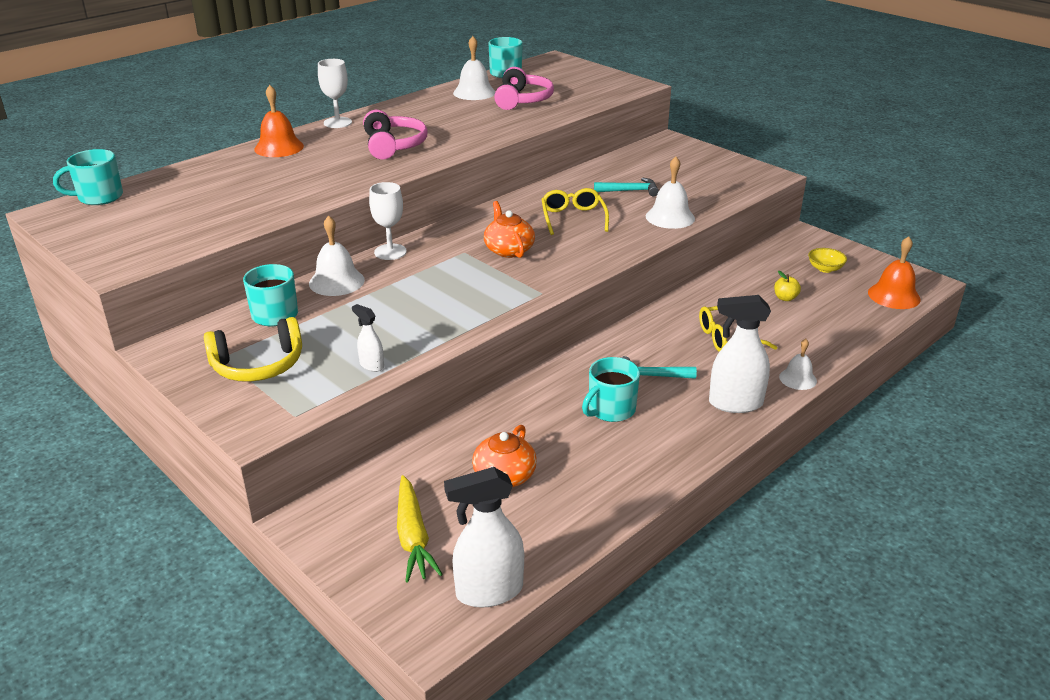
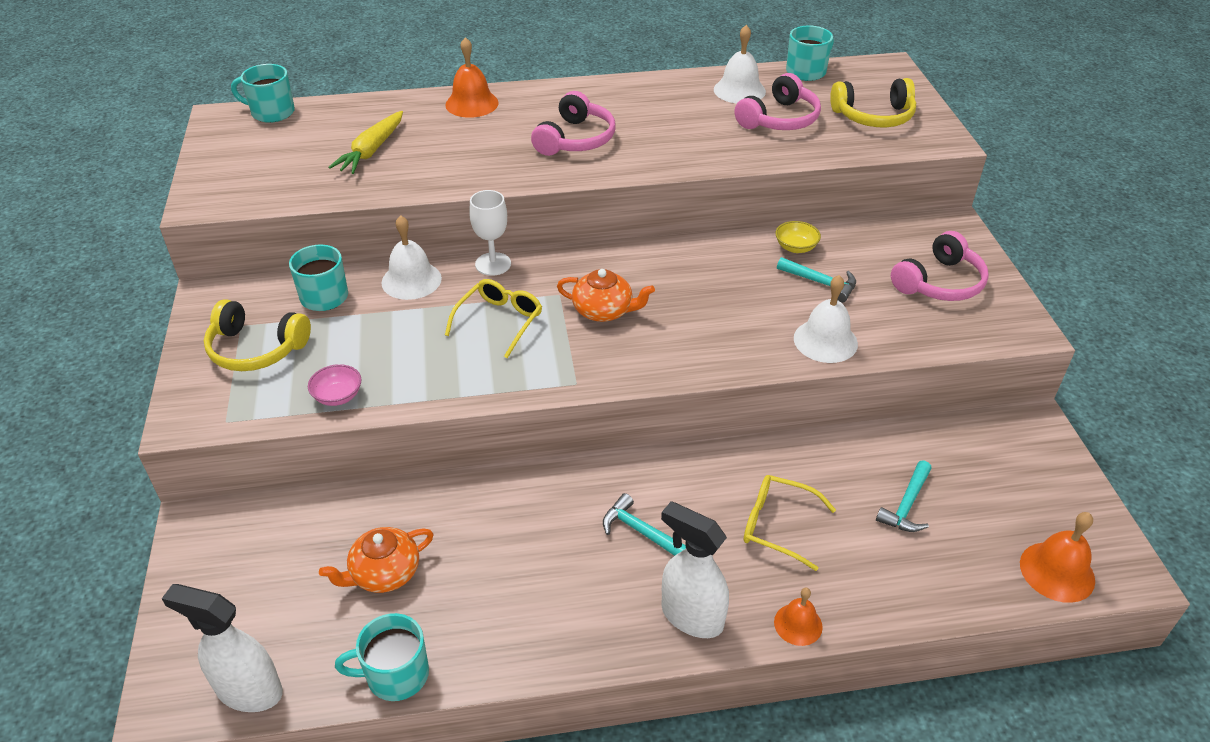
camera: 35 degrees right, 10 degrees up
(337, 122) = (558, 88): white goblet -> none
(371, 365) = (338, 396): white spray bottle -> pink bowl
(413, 537) = (252, 592): yellow carrot -> yellow carrot (371, 151)
(508, 250) = (604, 311): orange teapot -> orange teapot turned 90 degrees clockwise
(573, 218) = (715, 296): yellow glasses -> yellow glasses (499, 321)
(580, 84) = (873, 116): none -> yellow headphones
(610, 409) = (558, 551): turquoise mug -> turquoise mug (395, 674)
(697, 169) = (939, 282): none -> pink headphones
(785, 298) = (907, 505): yellow apple -> turquoise hammer
(797, 379) = (798, 624): white bell -> orange bell
(825, 269) = (1007, 487): yellow bowl -> yellow bowl (795, 247)

